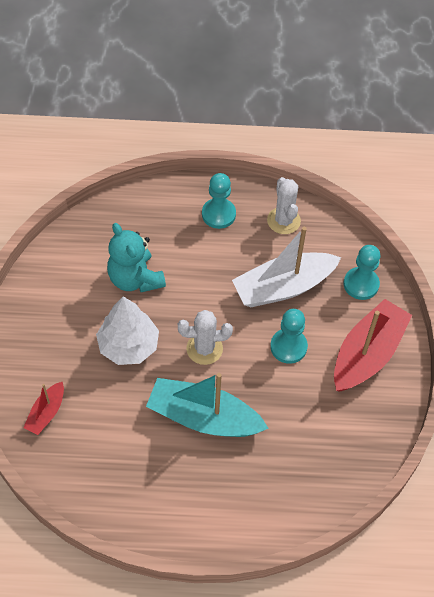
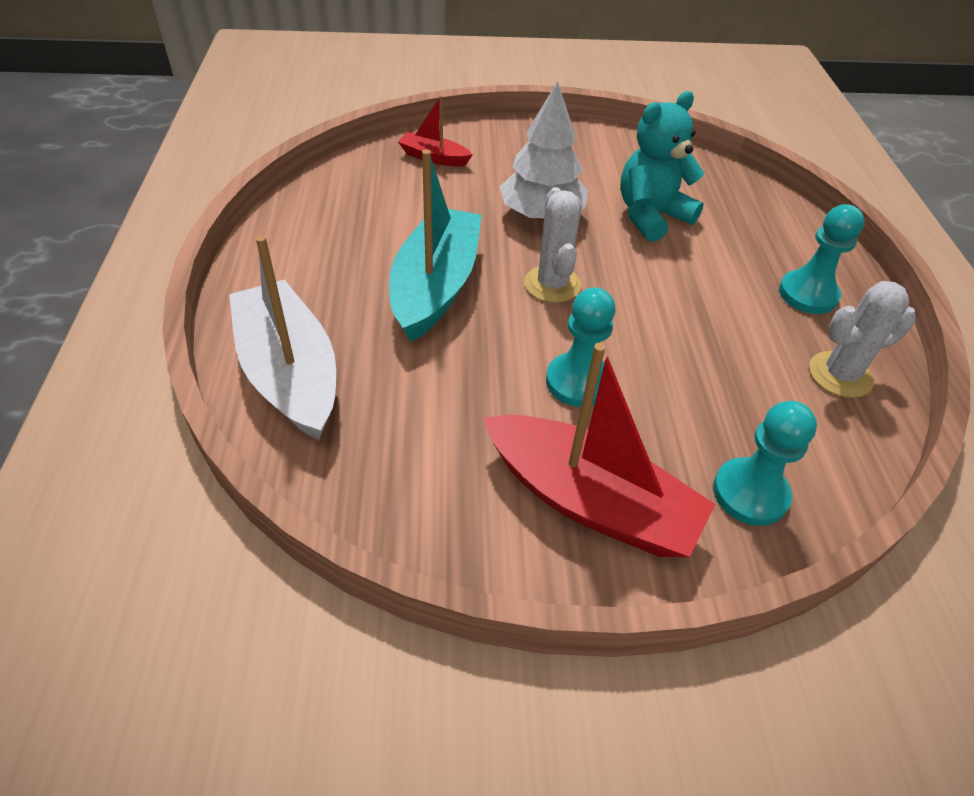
camera: 85 degrees right, 10 degrees down
(283, 287) = (697, 375): white boat -> white boat (290, 373)

